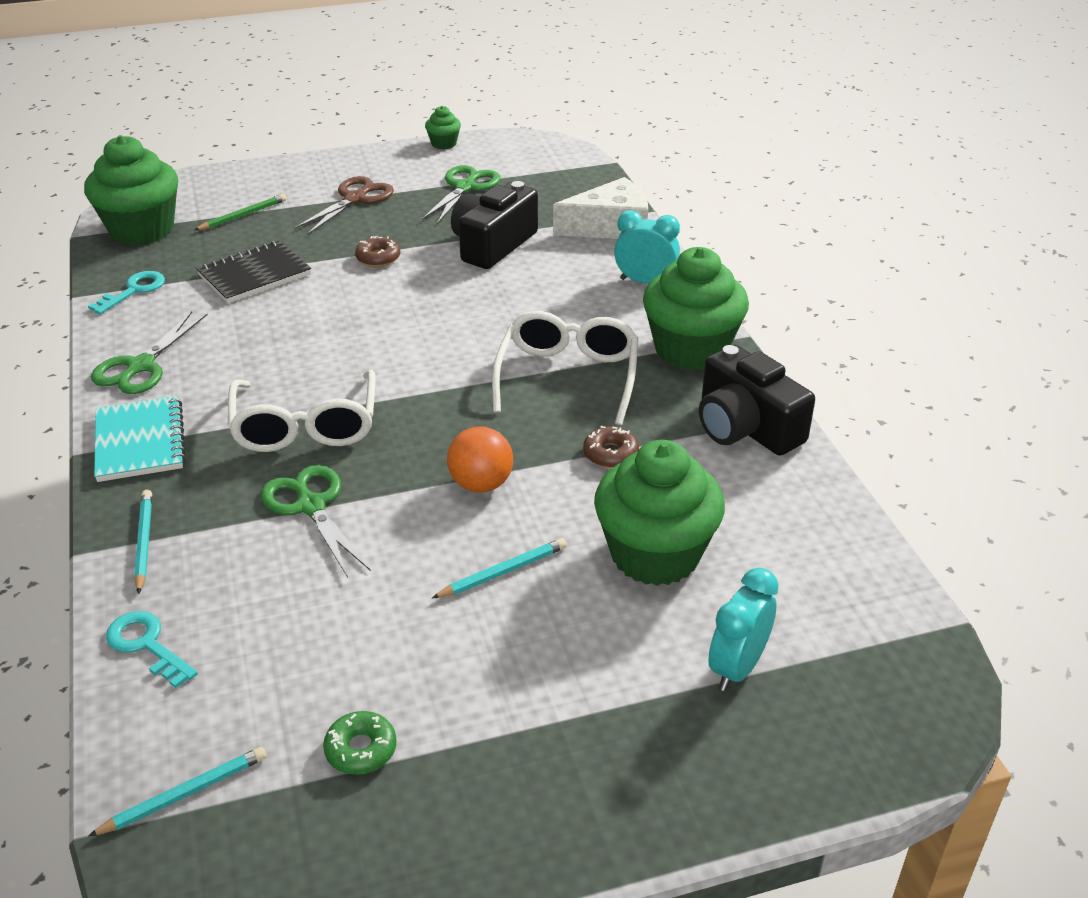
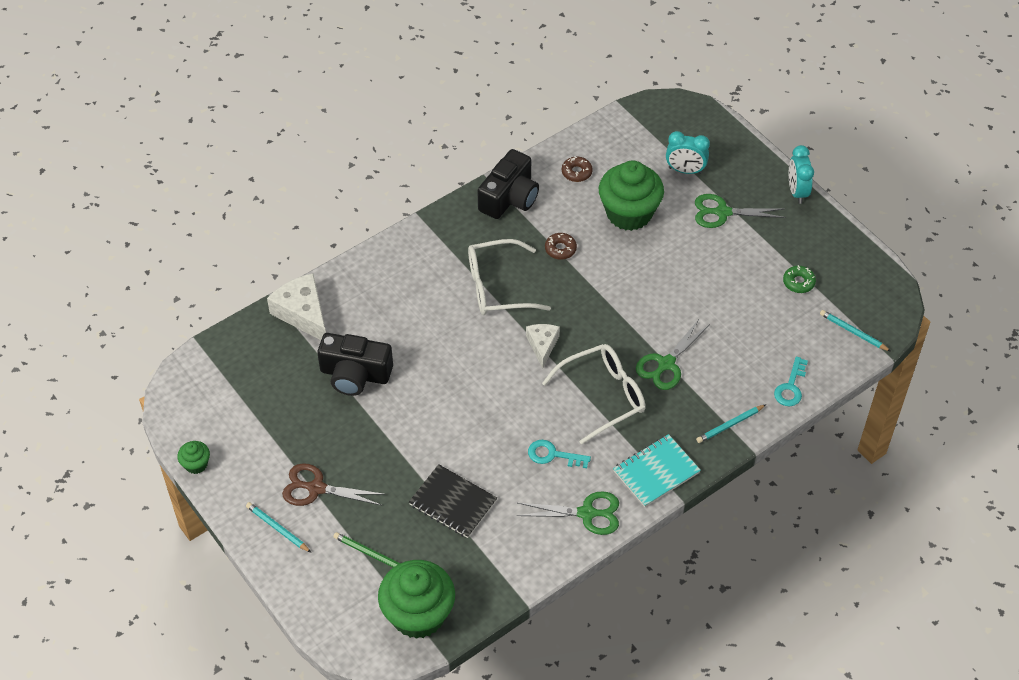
camera: 110 degrees left, 15 degrees up
(134, 291) = (504, 569): turquoise key -> turquoise key (553, 455)
(378, 258) = (399, 436): brown donut -> brown donut (576, 172)
(435, 393) = (542, 345): none -> white cheese
(465, 187) = (271, 421): green scissors -> green scissors (722, 212)
(481, 484) = (612, 297): orange ball -> none
(503, 572) = (671, 267): turquoise pencil -> turquoise pencil (277, 528)
(645, 282) = (372, 276): turquoise clock -> turquoise clock (797, 191)
(691, 349) = (443, 236): green cupcake -> none

